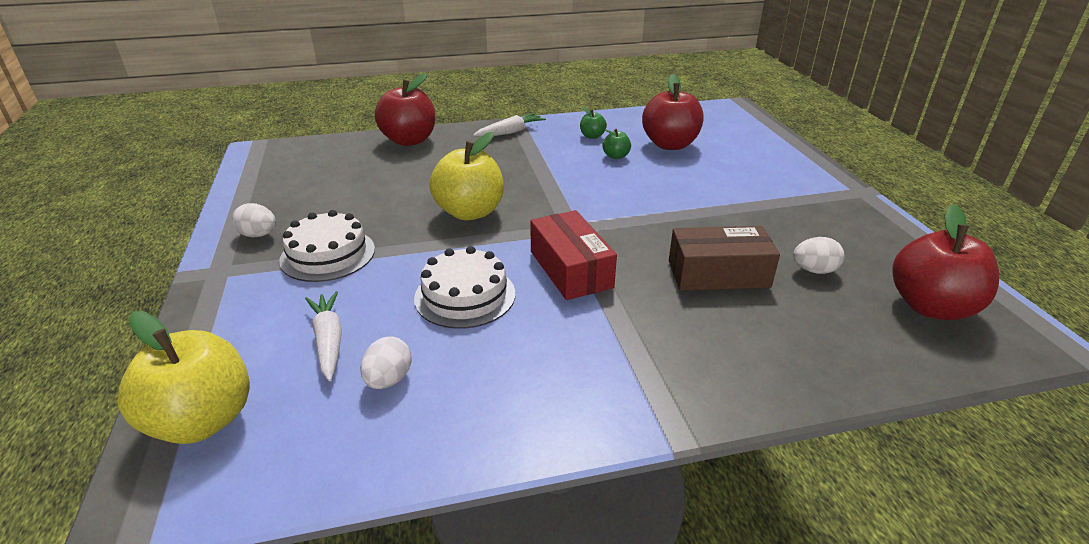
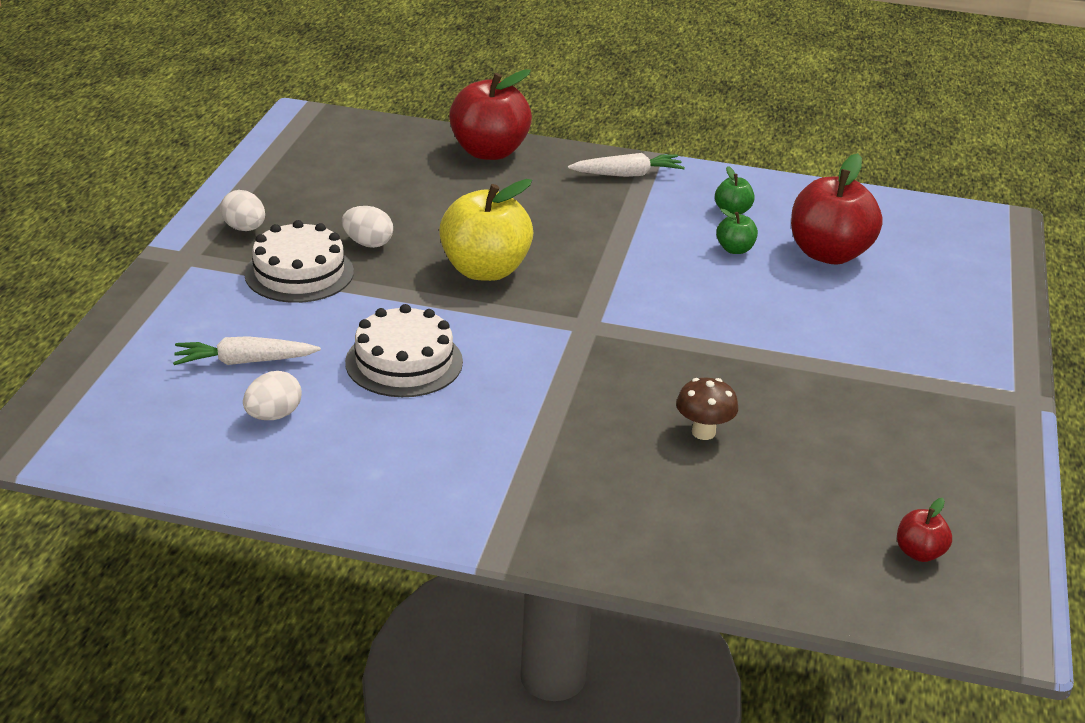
camera: 25 degrees right, 0 degrees up
(202, 420) = (102, 393): yellow apple -> none
(329, 341) = (244, 361): white carrot -> white carrot turned 105 degrees counterclockwise
(570, 269) = (539, 371): red box -> none
(718, 274) = (703, 432): brown box -> brown mushroom
(814, 270) = (826, 467): white egg -> white egg (368, 243)
(931, 307) = (919, 552): red apple -> red apple, size x0.46

